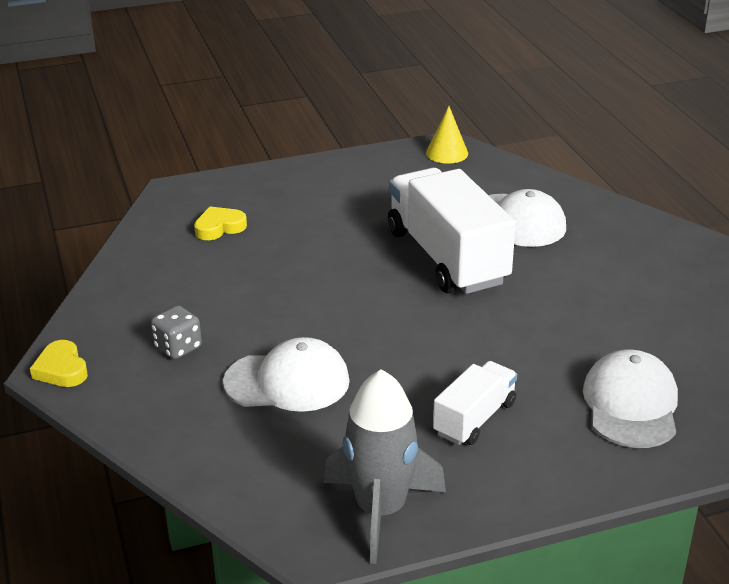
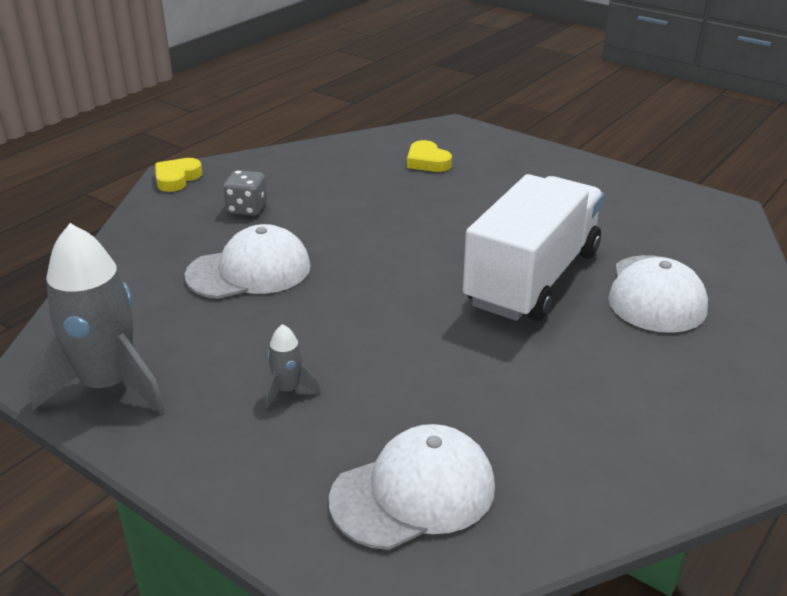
camera: 55 degrees right, 0 degrees up
(219, 227) = (427, 161): yellow heart -> yellow heart turned 150 degrees counterclockwise
(287, 382) = (249, 271): white cap -> white cap turned 75 degrees counterclockwise
(447, 153) = (711, 213): yellow cone -> none
(474, 418) = (288, 390): white truck -> grey rocket

